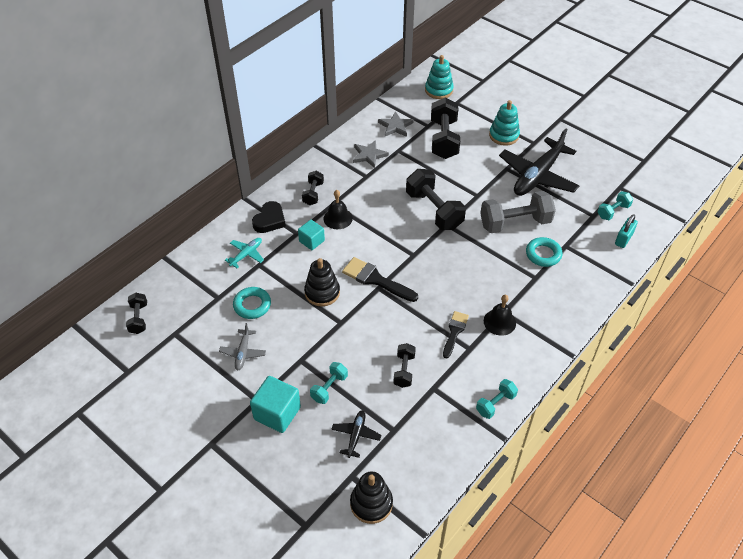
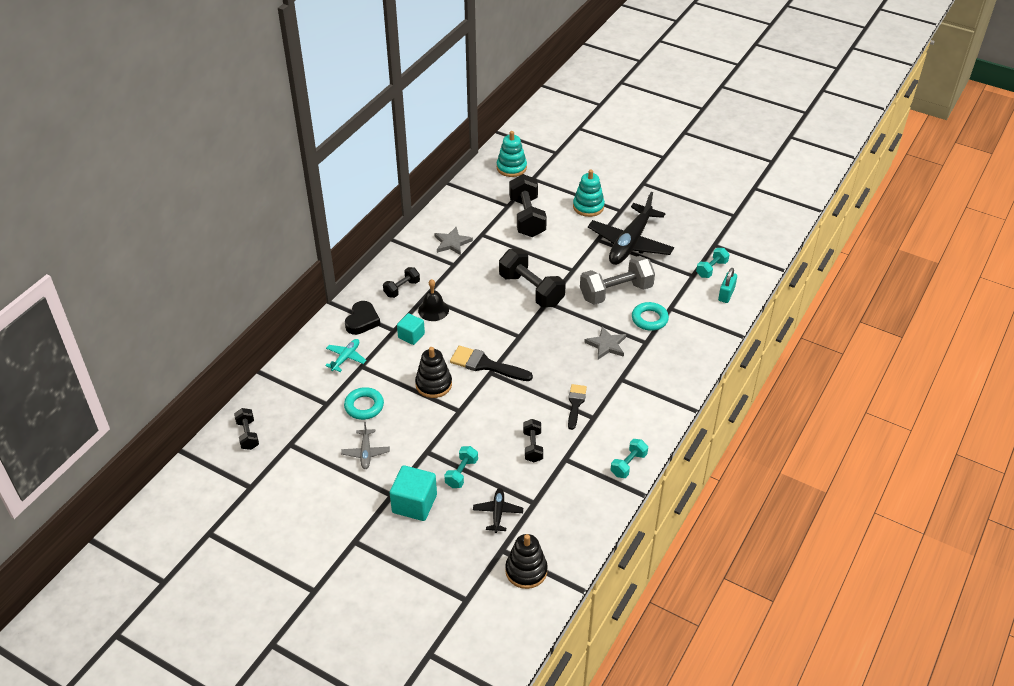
camera: 10 degrees left, 5 degrees down
(313, 193) = (402, 288): black dumbbell -> black dumbbell turned 45 degrees clockwise
(395, 126) = (473, 210): grey star -> grey star (606, 345)
(499, 322) = (618, 388): black bell -> none

